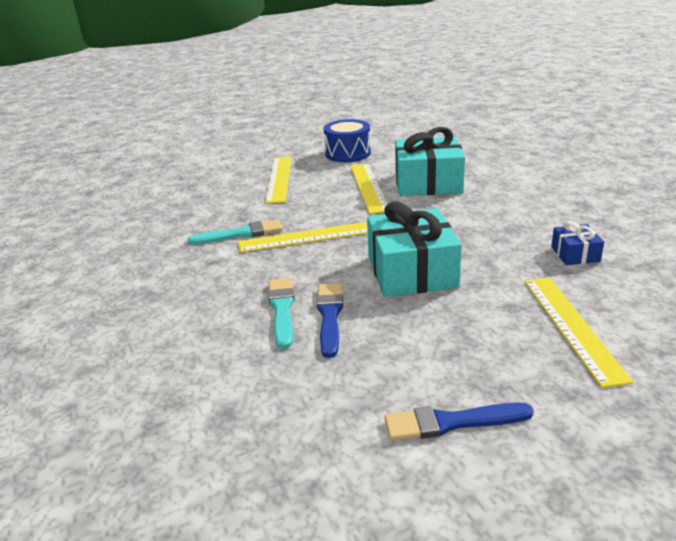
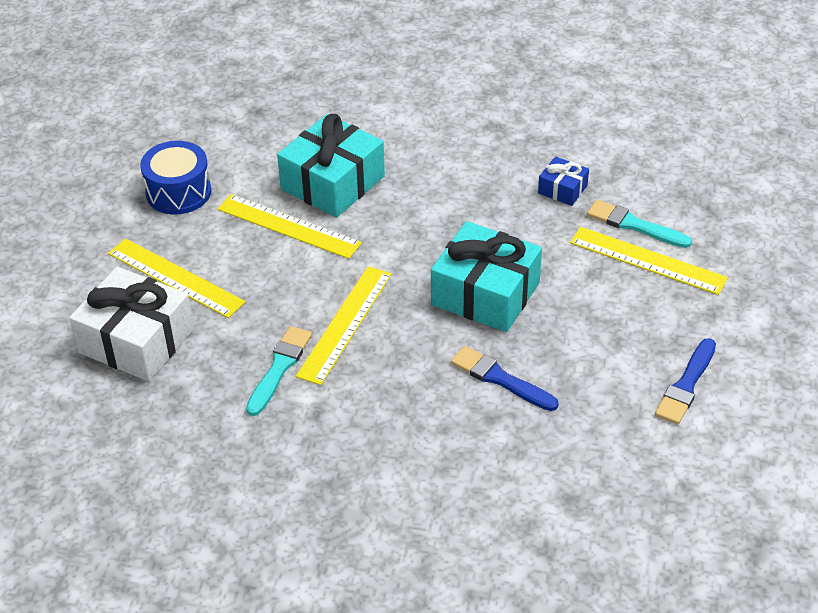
camera: 55 degrees left, 15 degrees up
(215, 190) = (136, 340): none -> white gift
(282, 309) = (459, 403): turquoise brush -> turquoise brush (634, 225)

